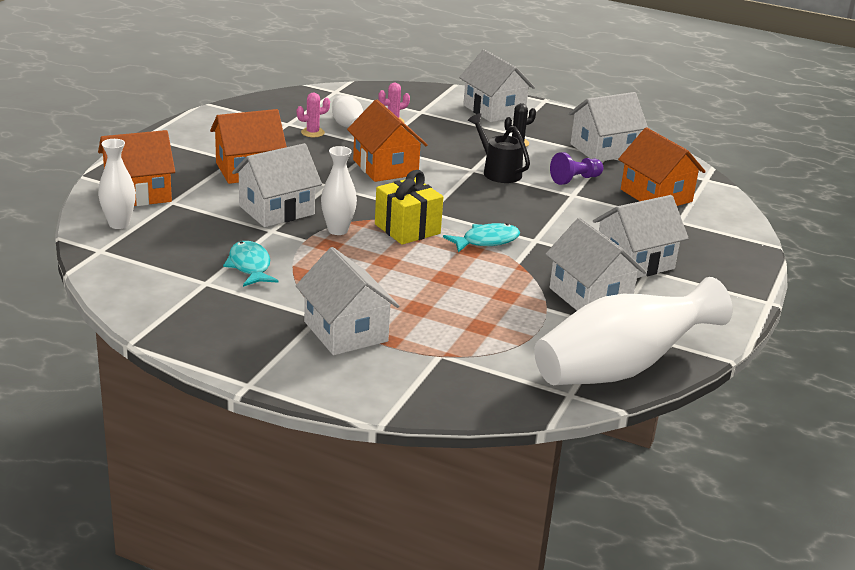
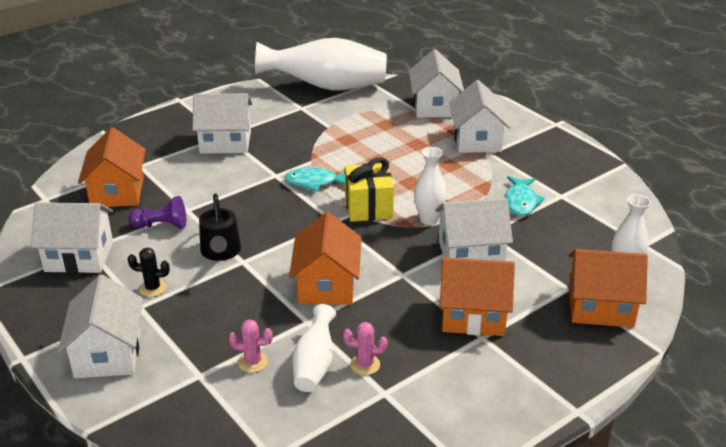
camera: 150 degrees left, 5 degrees up
(590, 297) = (290, 127): white house -> white house (434, 106)

